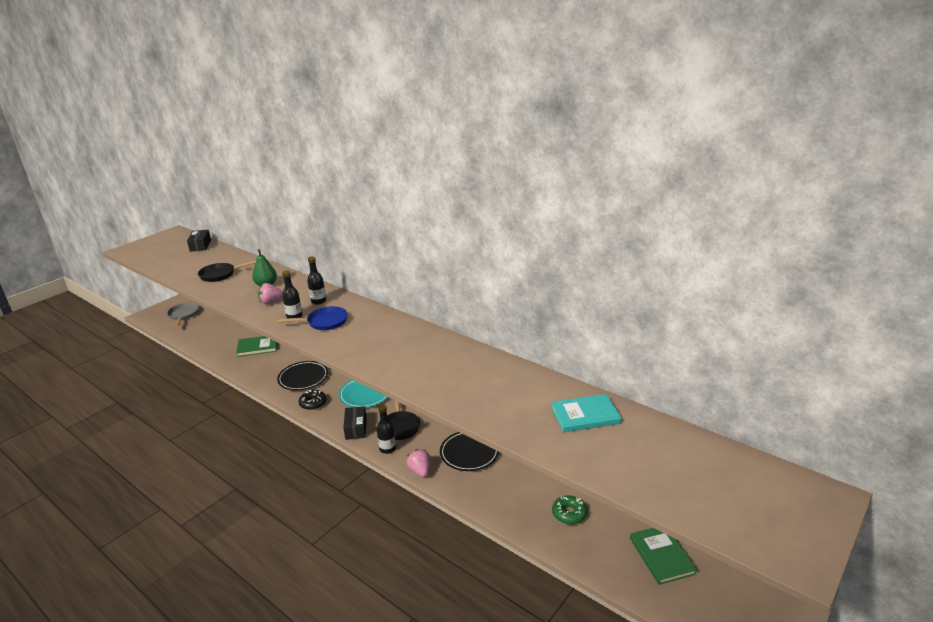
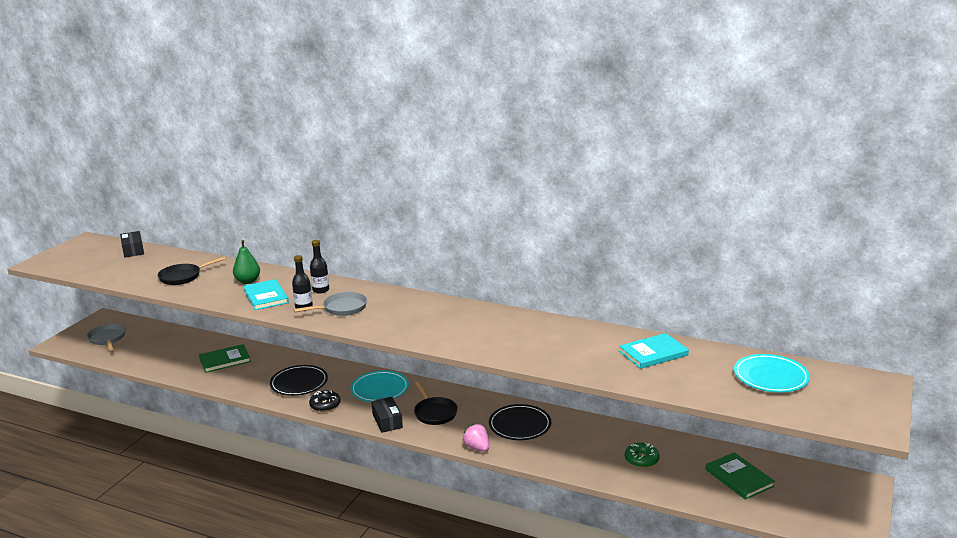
camera: 15 degrees left, 5 degrees down
(271, 302) = (266, 296): pink strawberry -> turquoise book
(324, 322) = (342, 308): blue pan -> grey pan
(387, 449) = (432, 434): black bottle -> none
(700, 466) = (770, 377): none -> turquoise plate

